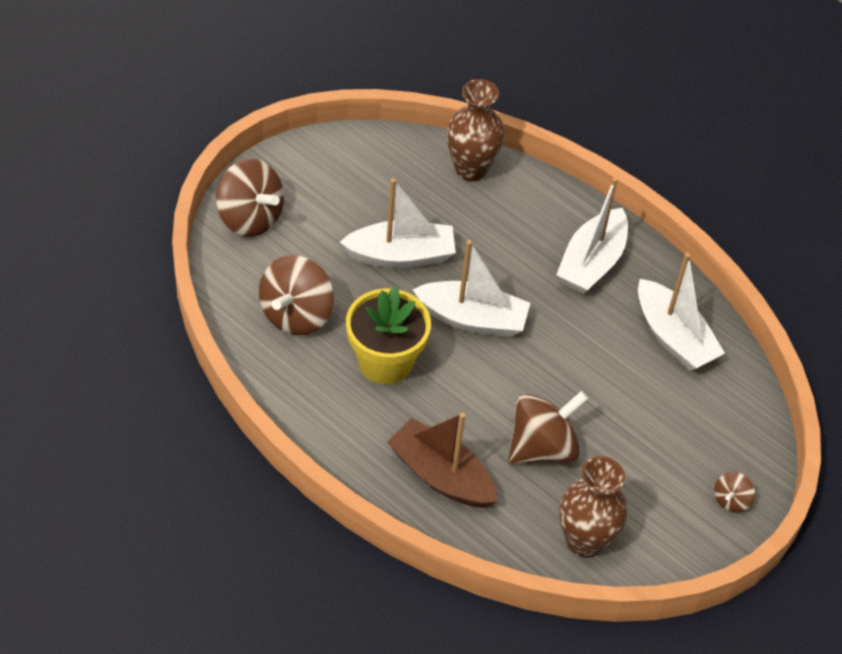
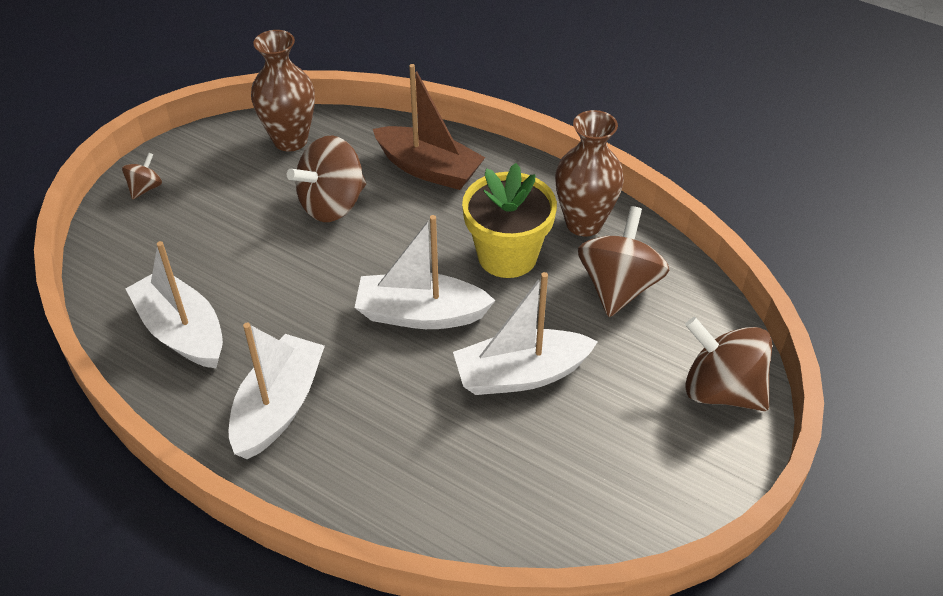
camera: 175 degrees right, 5 degrees down
(471, 169) = (454, 518): brown vase -> brown vase (584, 223)

